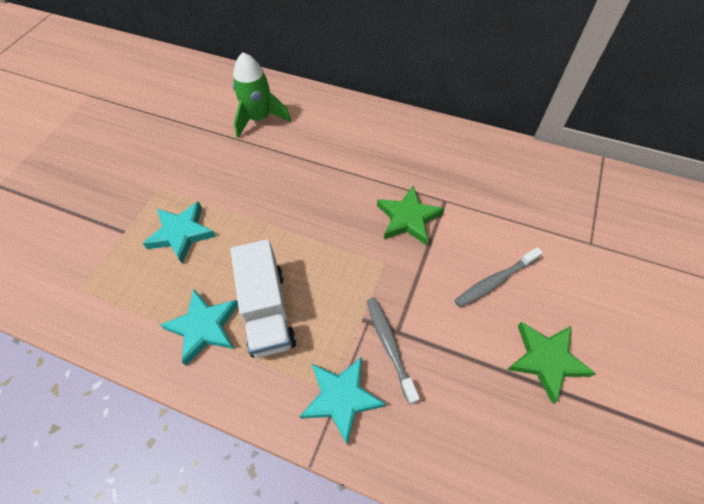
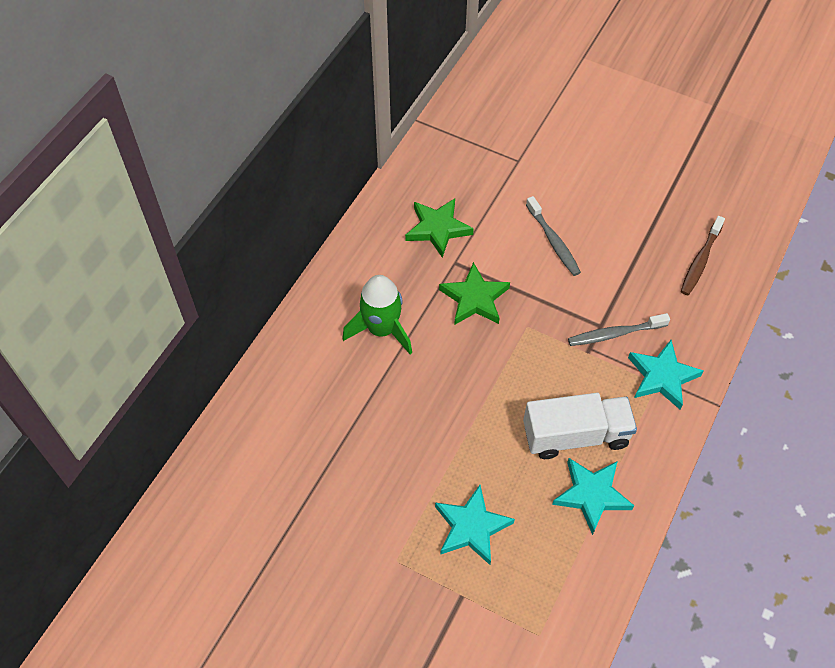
camera: 85 degrees left, 0 degrees up
(259, 118) = (293, 441): green rocket -> green rocket (381, 329)
(516, 450) = (700, 261): none -> brown toothbrush
(546, 360) = (629, 223): green star -> green star (437, 229)

